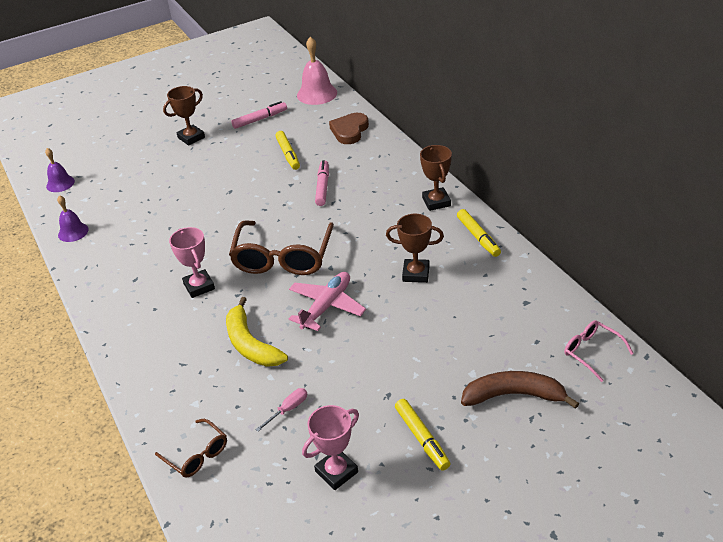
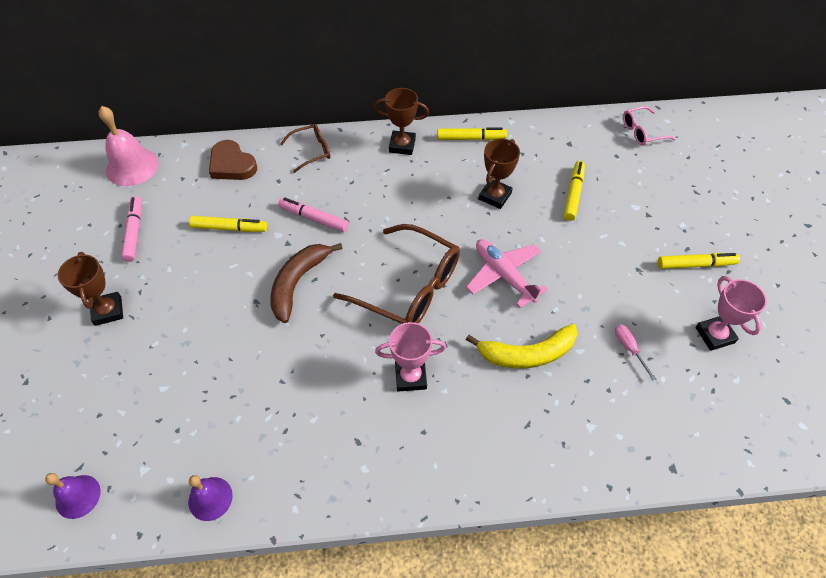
camera: 70 degrees left, 15 degrees up
(197, 455) = (661, 442): brown glasses -> brown glasses (311, 151)
(456, 323) = (573, 194): none -> yellow marker
(513, 395) = (669, 192): brown banana -> brown banana (298, 283)

